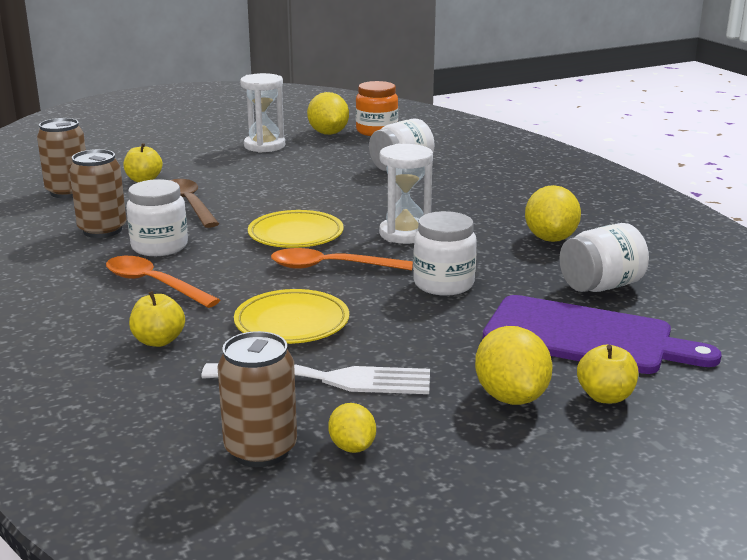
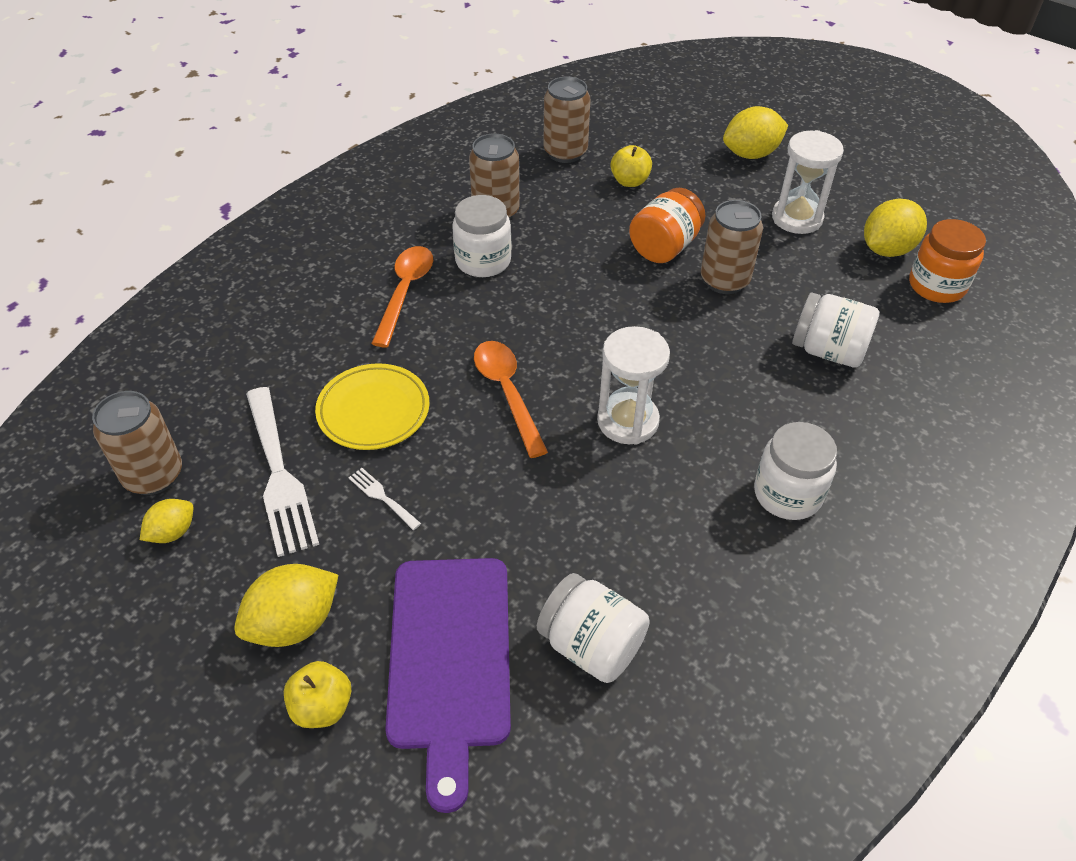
camera: 65 degrees right, 25 degrees up
(158, 341) = (304, 342): yellow apple -> none
(189, 204) = (593, 236): brown spoon -> none
(237, 186) = (664, 247): none -> orange jar
(296, 235) = (568, 338): yellow plate -> none
(298, 177) = (724, 280): none -> brown can
(398, 336) = (382, 497): none -> white fork
(443, 284) = (516, 495): white jar -> white jar (787, 494)
(550, 238) = (704, 559): yellow lemon -> yellow lemon (751, 154)

